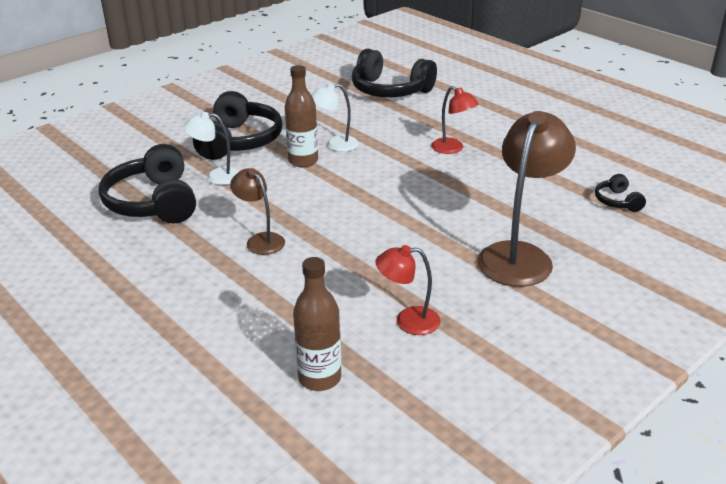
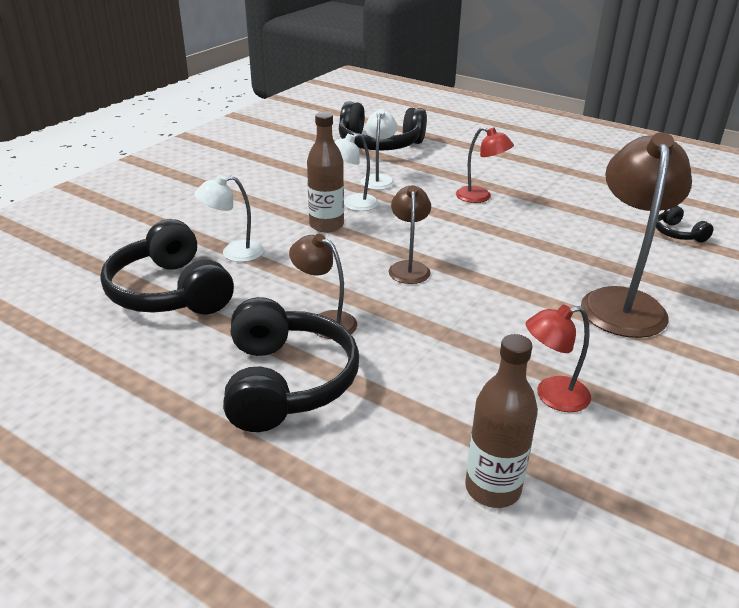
camera: 15 degrees left, 0 degrees up
(239, 141) = (241, 211): black headphones -> black headphones (286, 382)
(352, 204) = (409, 267): none -> brown lamp
(370, 123) = (378, 179): none -> white lamp

